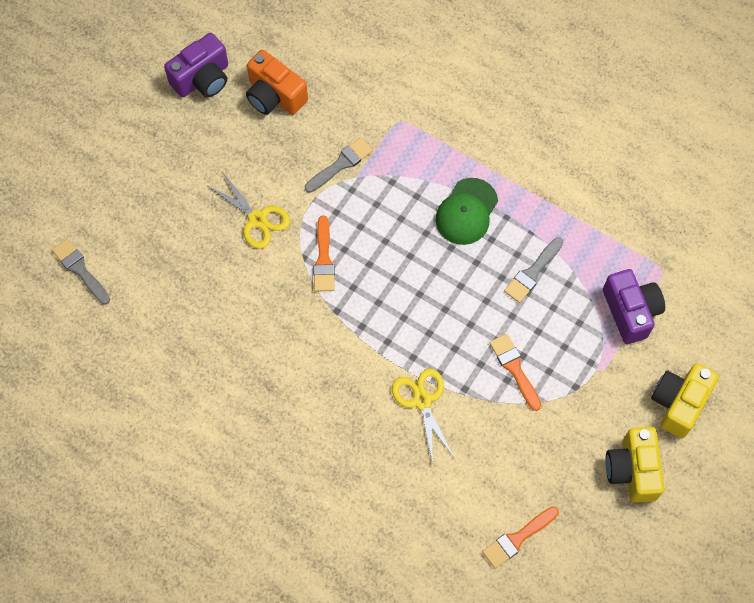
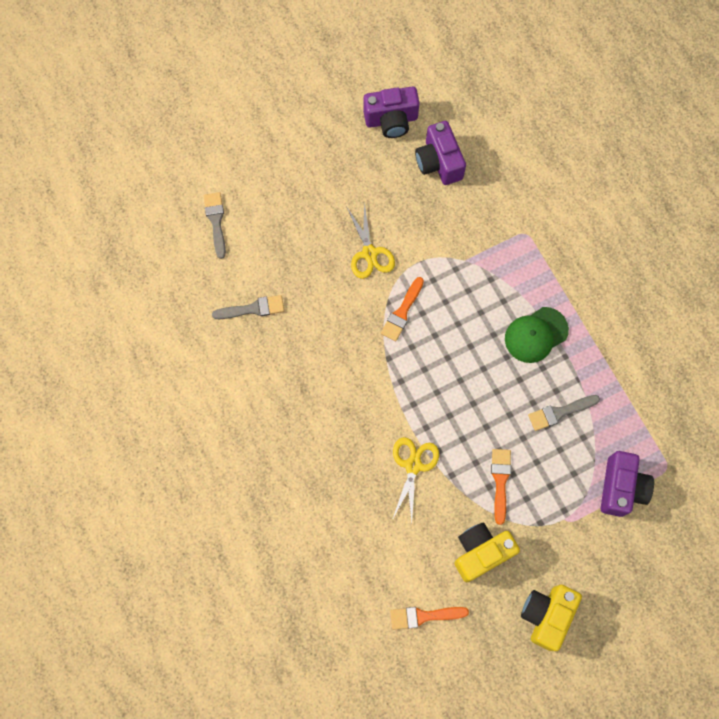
camera: 30 degrees right, 5 degrees up
(274, 96) = (439, 162): orange camera -> purple camera
(341, 164) = (459, 244): grey brush -> grey brush (253, 309)
(679, 403) = (616, 583): yellow camera -> yellow camera (481, 552)

